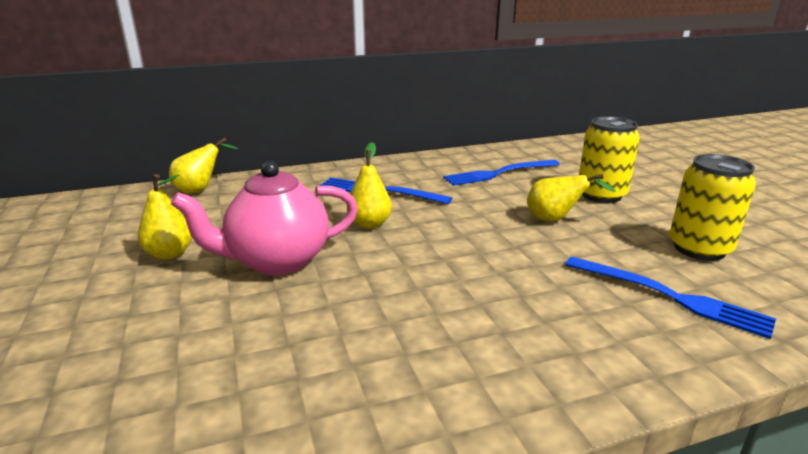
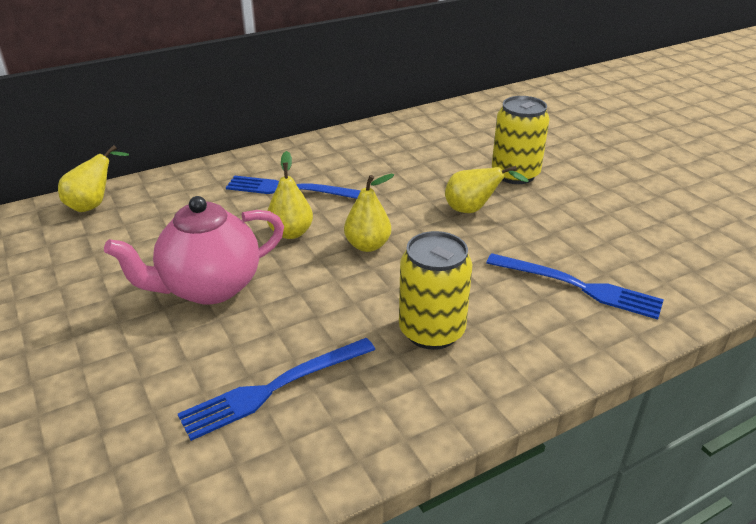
camera: 10 degrees left, 10 degrees up
(169, 254) = (94, 291): yellow pear -> yellow pear (368, 245)
(499, 173) = (411, 154): blue fork -> blue fork (275, 388)
(699, 249) = (605, 231): yellow can -> yellow can (431, 331)

